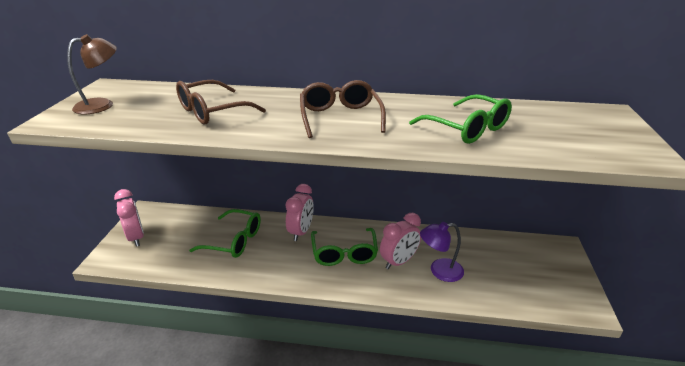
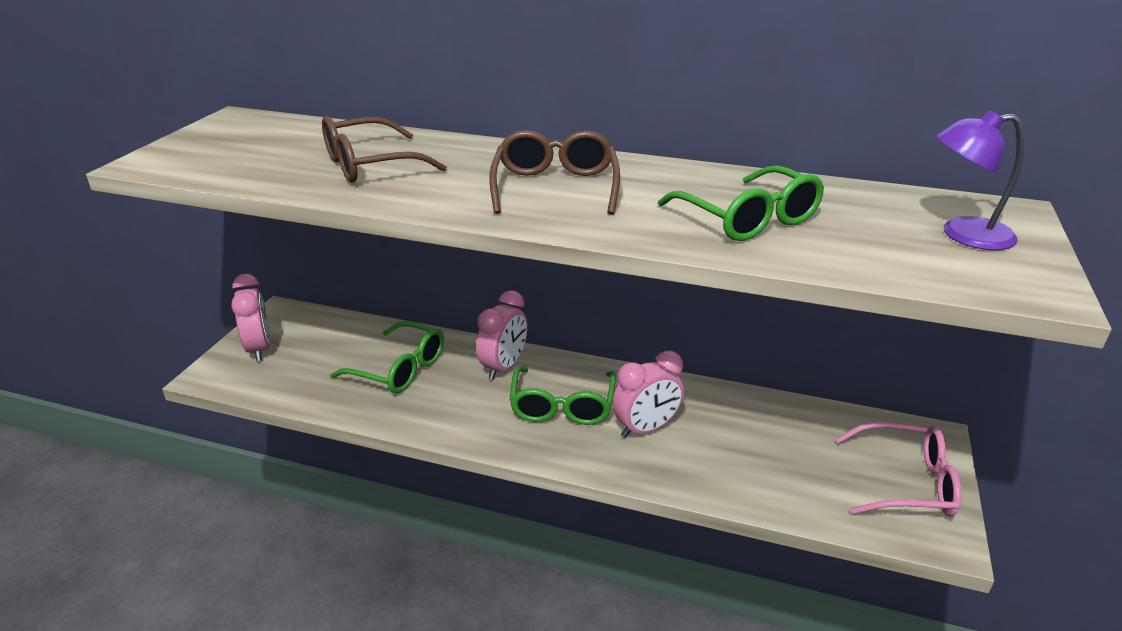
camera: 10 degrees right, 0 degrees up
(102, 105) = (220, 145): brown lamp -> none
(439, 271) = (708, 450): purple lamp -> purple lamp (963, 235)
(557, 276) = (906, 482): none -> pink glasses

